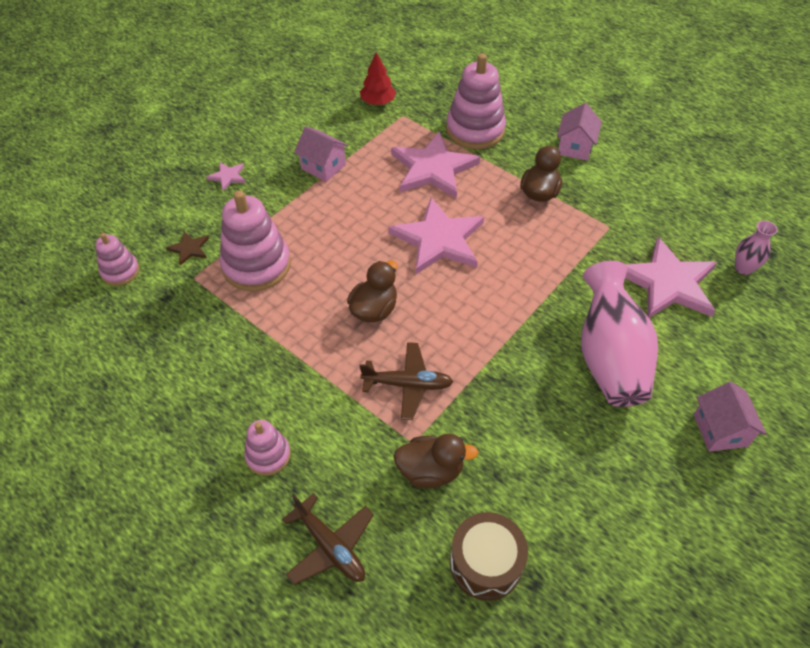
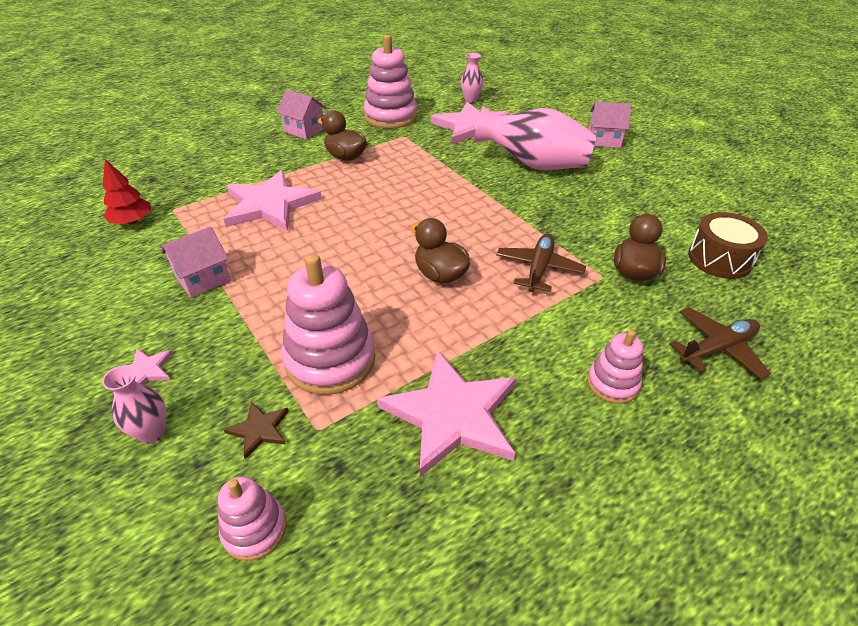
camera: 75 degrees left, 10 degrees down
(180, 201) = (152, 432): none -> pink vase
(439, 239) = (369, 219): pink star -> pink star (452, 414)
(475, 130) = (237, 171): pink stacking toy -> pink stacking toy (390, 117)

